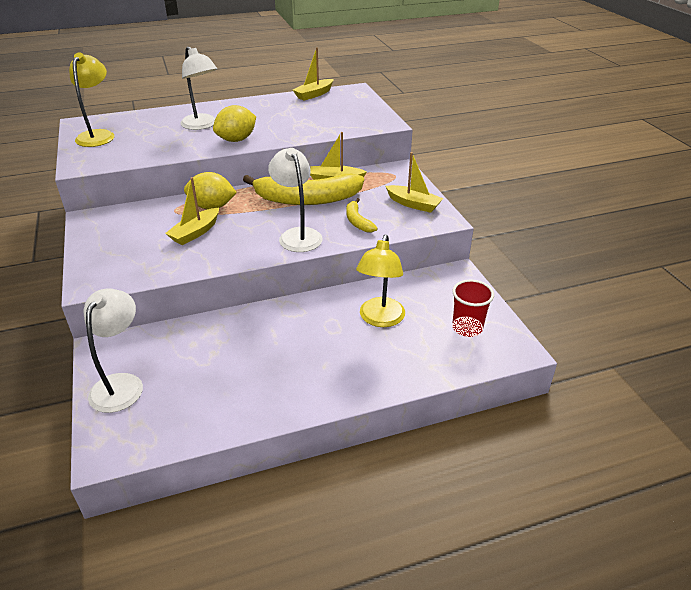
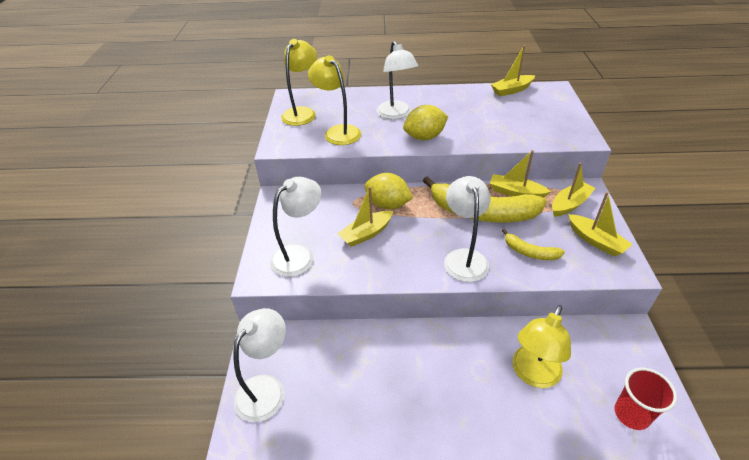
camera: 20 degrees right, 5 degrees up
(129, 260) = (299, 255): none -> white lamp
(143, 146) = (338, 132): none -> yellow lamp
(357, 221) = (530, 252): yellow banana -> yellow banana turned 60 degrees counterclockwise
(386, 181) = (569, 204): none -> yellow boat

